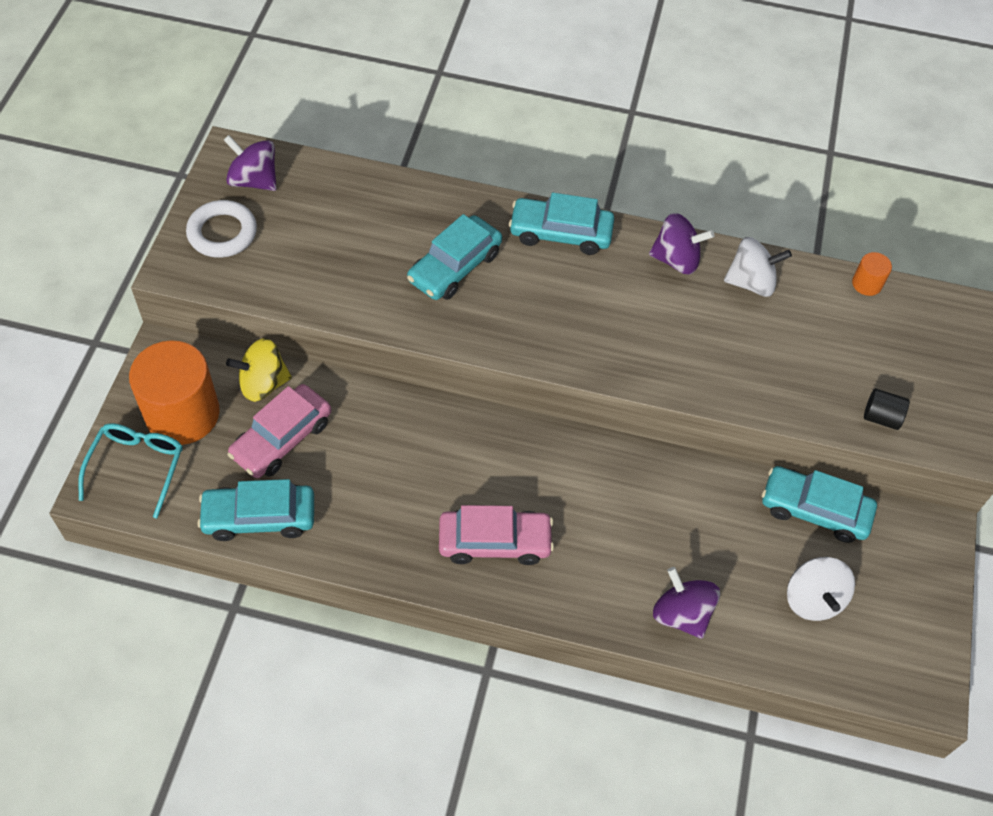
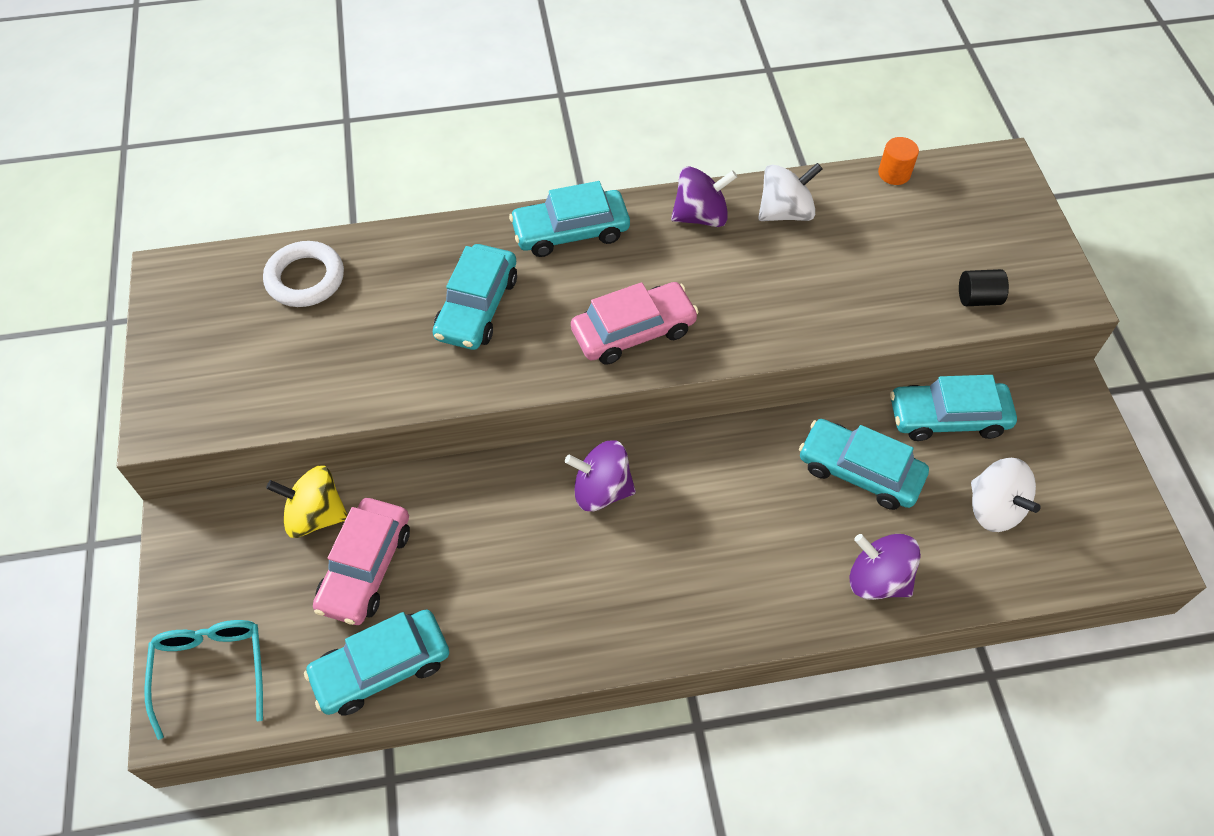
camera: 20 degrees left, 0 degrees up
(182, 414) = (238, 586): orange cylinder -> none
(222, 233) = (198, 365): white ring -> white ring (305, 278)
(254, 180) = (208, 294): purple spinning top -> purple spinning top (601, 490)
(263, 384) = (315, 515): yellow spinning top -> yellow spinning top turned 45 degrees clockwise
(494, 542) = (651, 585): pink car -> pink car (633, 331)
(713, 523) = (859, 471): none -> turquoise car

